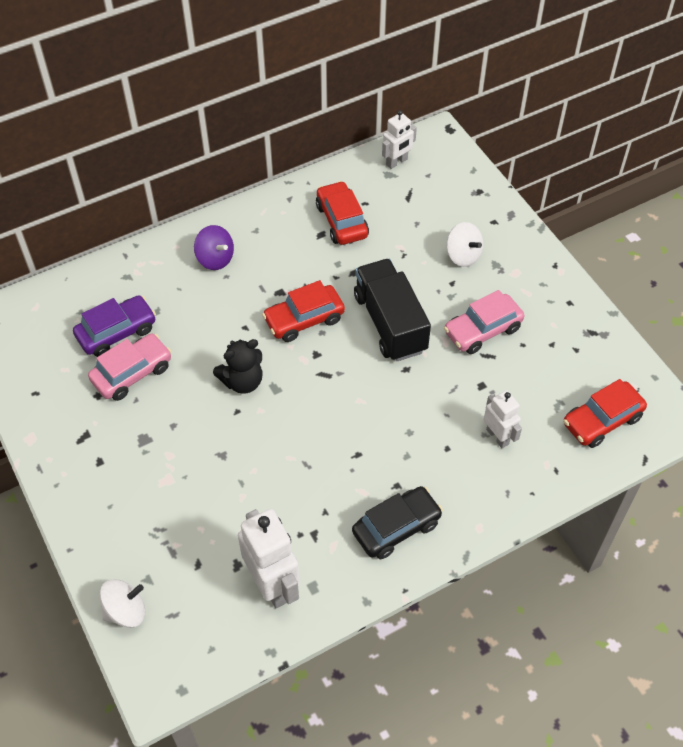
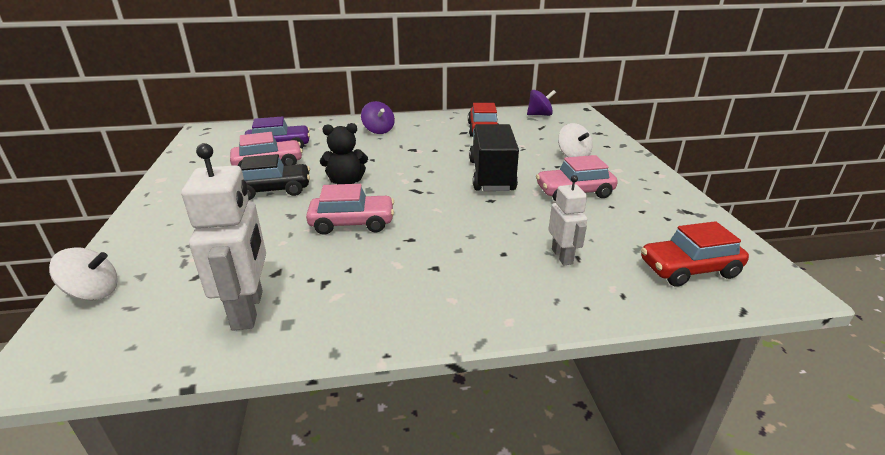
camera: 20 degrees right, 25 degrees down
(290, 448) = (352, 223): none -> pink car
(304, 319) = (421, 163): red car -> none
(396, 528) = (413, 298): black car -> black car (273, 190)
(397, 162) = (539, 115): white robot -> purple spinning top

